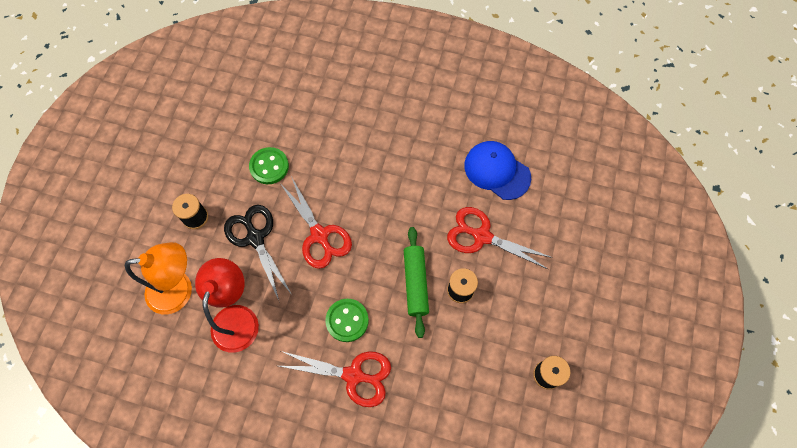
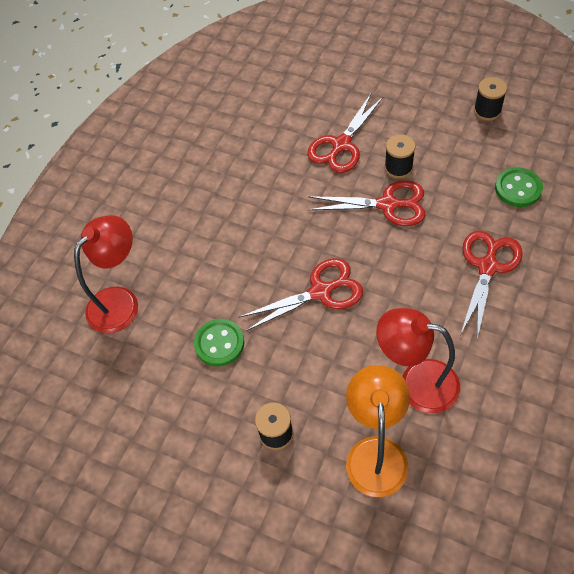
camera: 75 degrees left, 10 degrees down
(255, 238) = (315, 361): black scissors -> none
(304, 91) = (120, 301): none -> red lamp
(347, 320) = (426, 269): green button -> green button (518, 189)
(415, 283) = (388, 205): green rolling pin -> red scissors
(497, 171) = (269, 126): blue cap -> none

